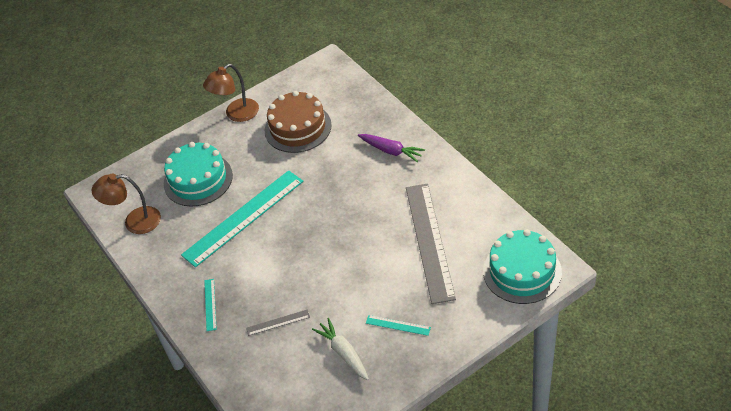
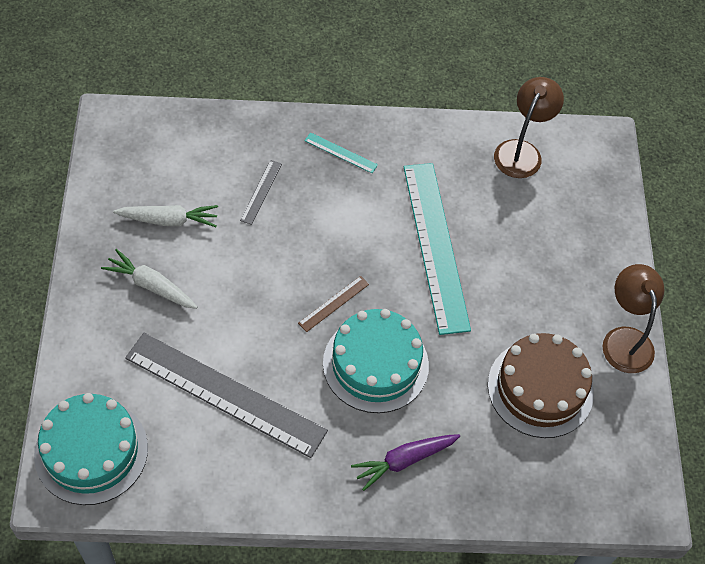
camera: 115 degrees right, 10 degrees up
(198, 179) = (538, 238): turquoise cake -> turquoise cake (375, 364)
(326, 235) = (333, 303): none -> brown ruler
(398, 325) = (151, 285): turquoise ruler -> white carrot

